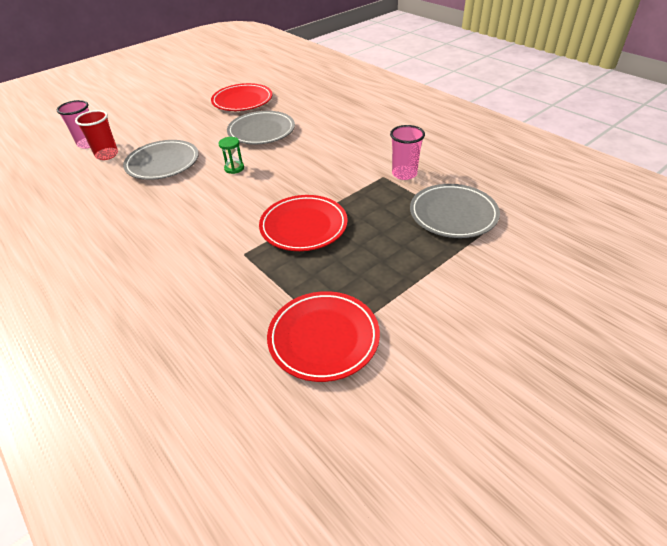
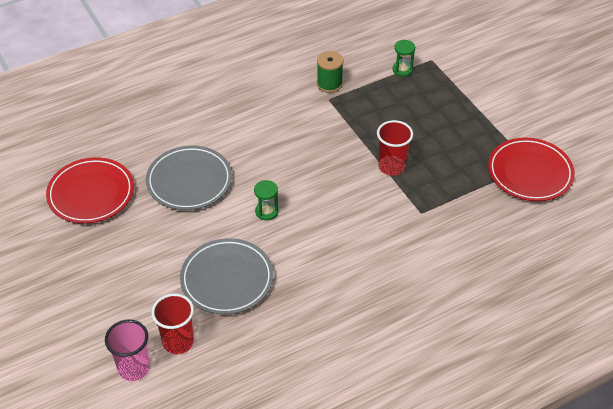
camera: 80 degrees left, 5 degrees up
(303, 226) = (391, 167): red plate -> red cup
(404, 174) = (329, 84): pink cup -> green spool
(453, 214) = (402, 70): grey plate -> green hourglass

